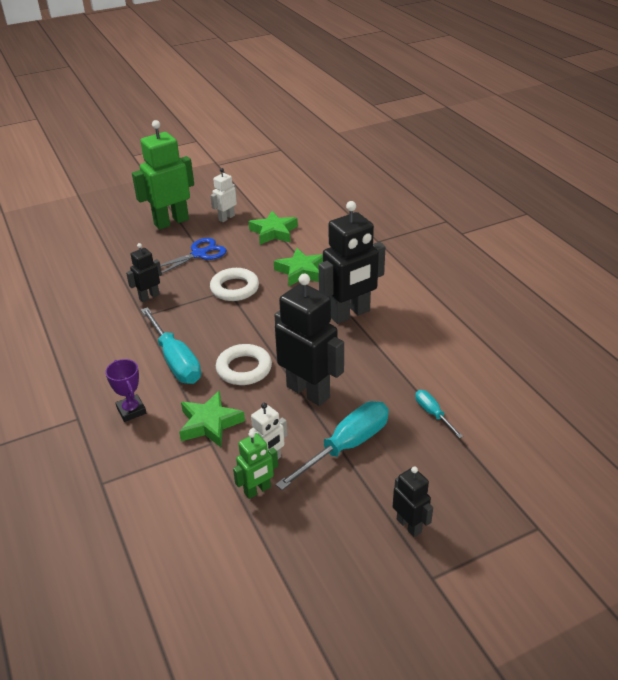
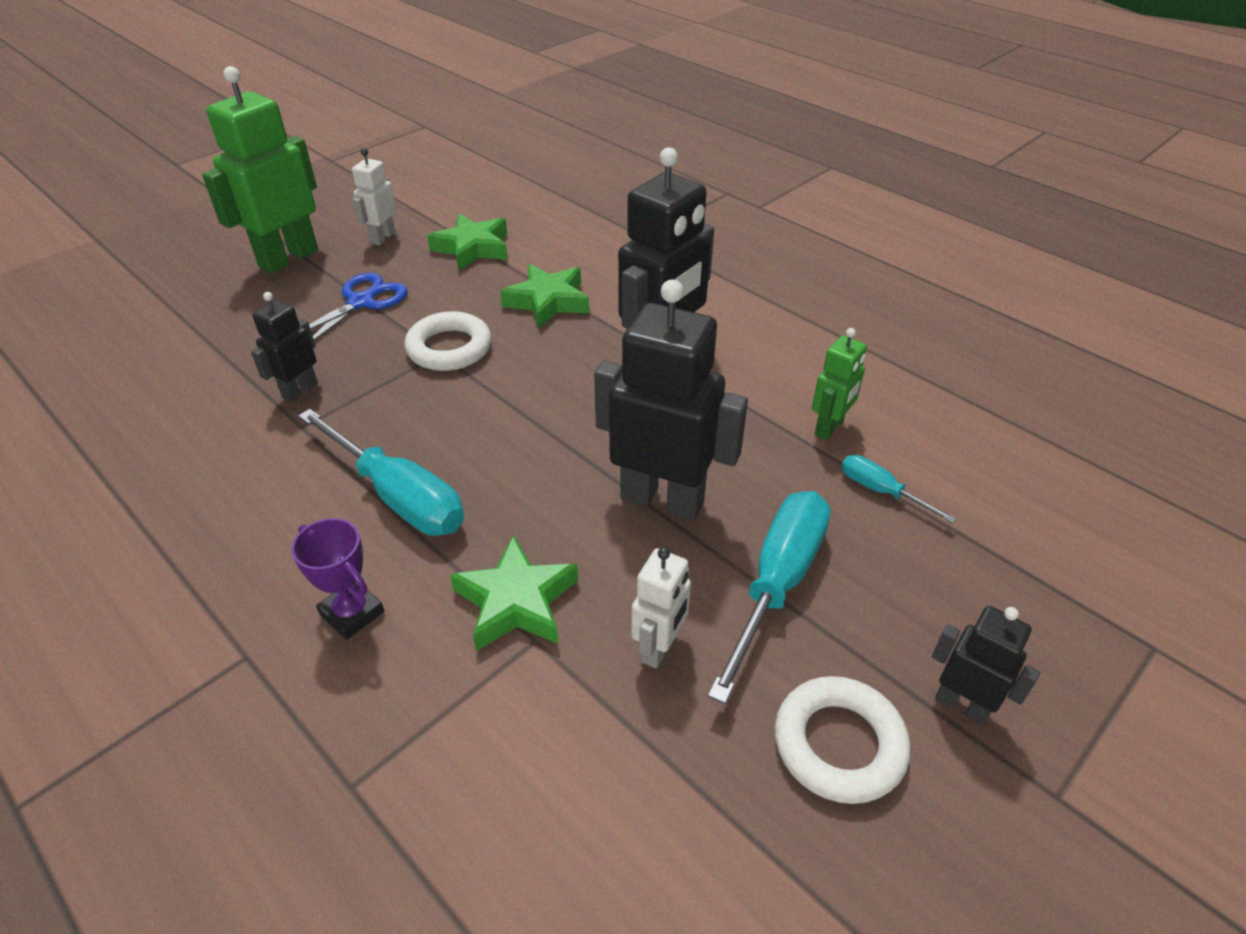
camera: 20 degrees left, 5 degrees up
(244, 368) = (531, 483): white ring -> white ring (839, 744)
(257, 490) = (667, 712): green robot -> green robot (829, 428)

